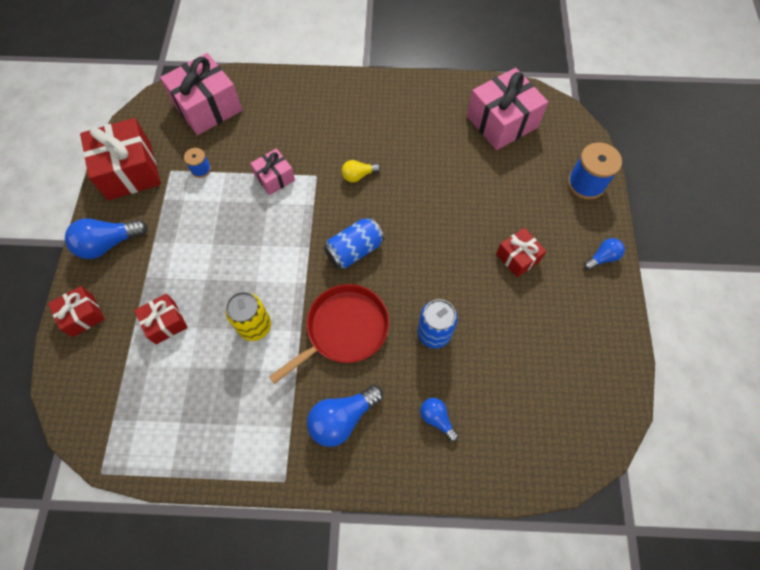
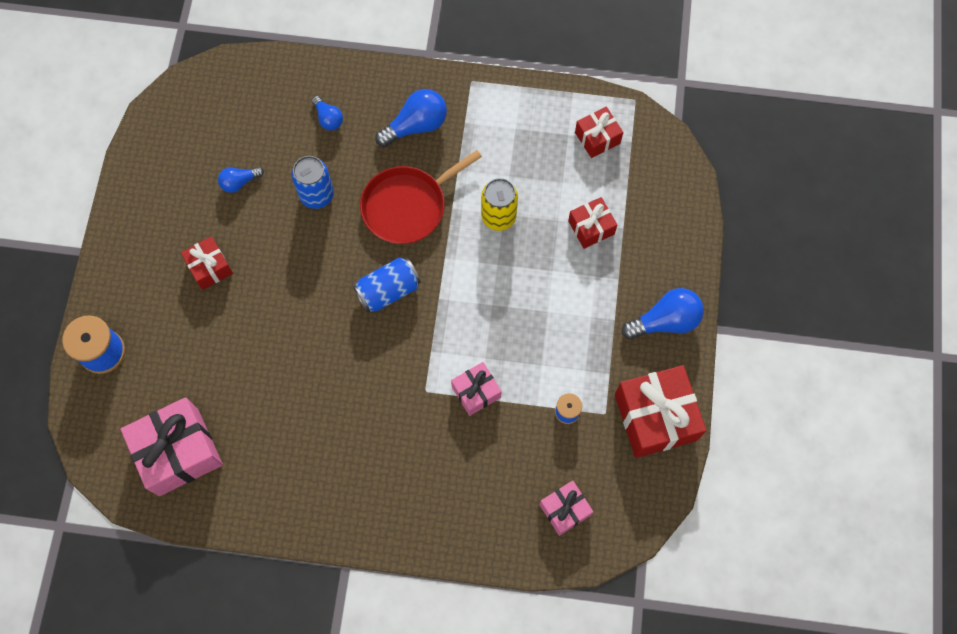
camera: 175 degrees left, 5 degrees up
(83, 315) = (678, 242): red gift -> red gift (597, 138)
(208, 107) = (565, 510): pink gift -> pink gift, size x0.55
(358, 175) = (374, 386): yellow light bulb -> none
(602, 258) = (117, 259): blue light bulb -> blue light bulb (239, 182)

